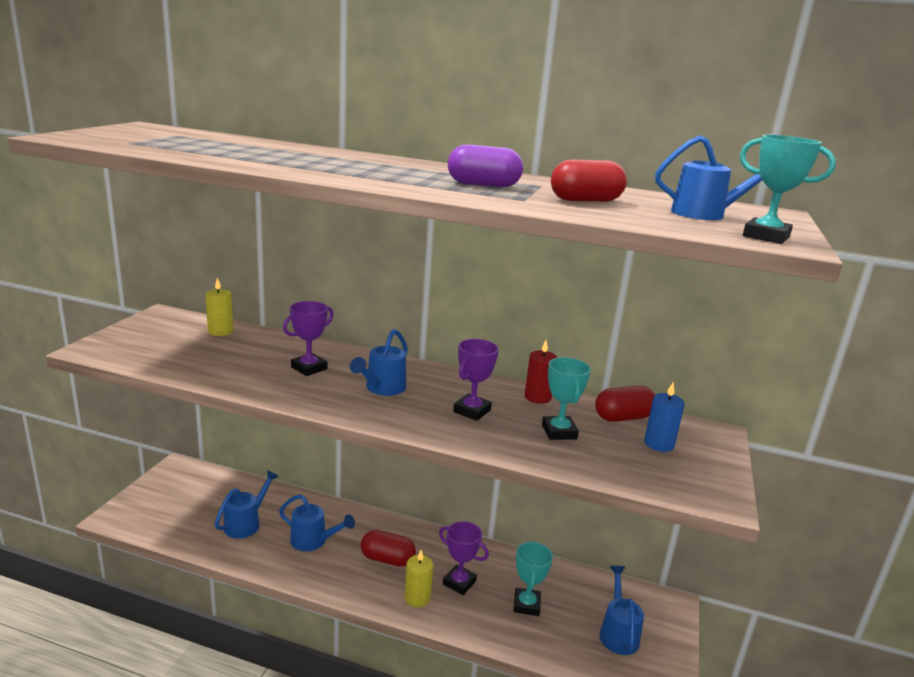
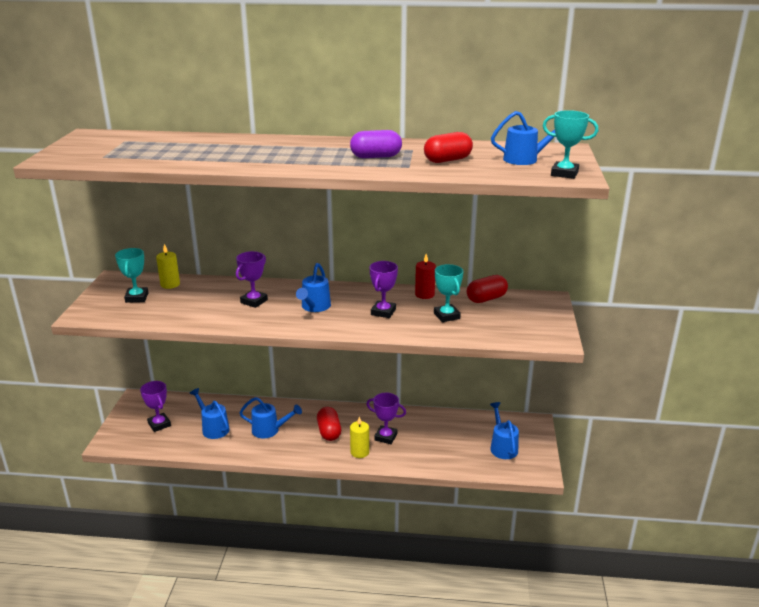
camera: 10 degrees left, 5 degrees up
(185, 505) = (159, 424): none -> purple trophy
(246, 523) = (213, 428): blue watering can -> blue watering can turned 60 degrees counterclockwise
(387, 559) = (329, 432): red capsule -> red capsule turned 75 degrees clockwise
(526, 605) = (436, 442): turquoise trophy -> turquoise trophy (137, 297)
(659, 444) = (513, 312): blue candle -> none

